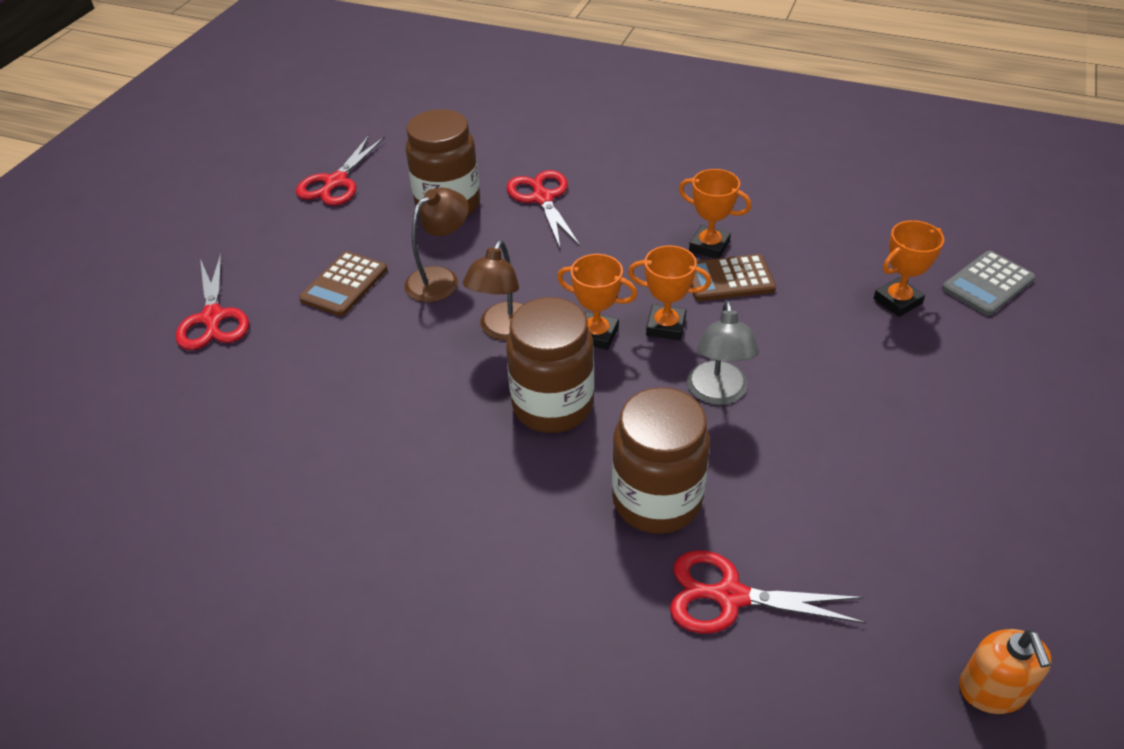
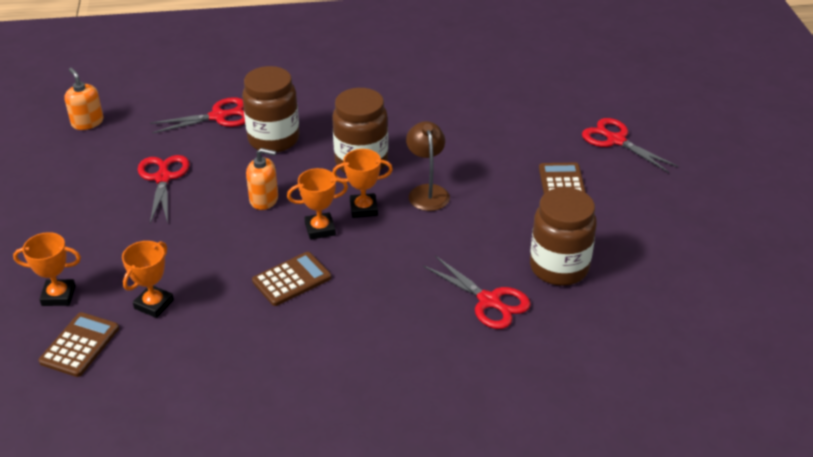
camera: 150 degrees right, 5 degrees down
(336, 182) = (671, 256): red scissors -> red scissors (163, 178)
(440, 278) = (502, 210): brown lamp -> none
(709, 246) = (321, 303): orange trophy -> orange trophy (58, 296)
(718, 393) = (264, 199): grey lamp -> orange soap dispenser
(987, 284) = (80, 345): grey calculator -> brown calculator

